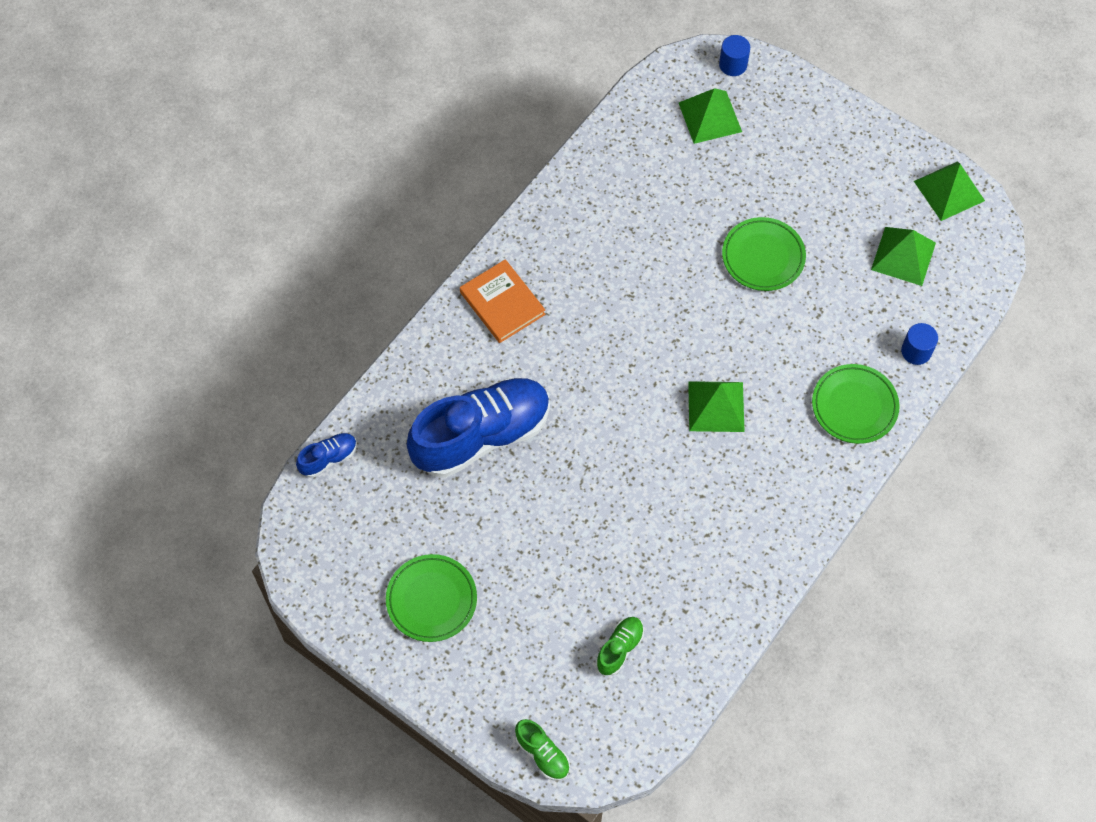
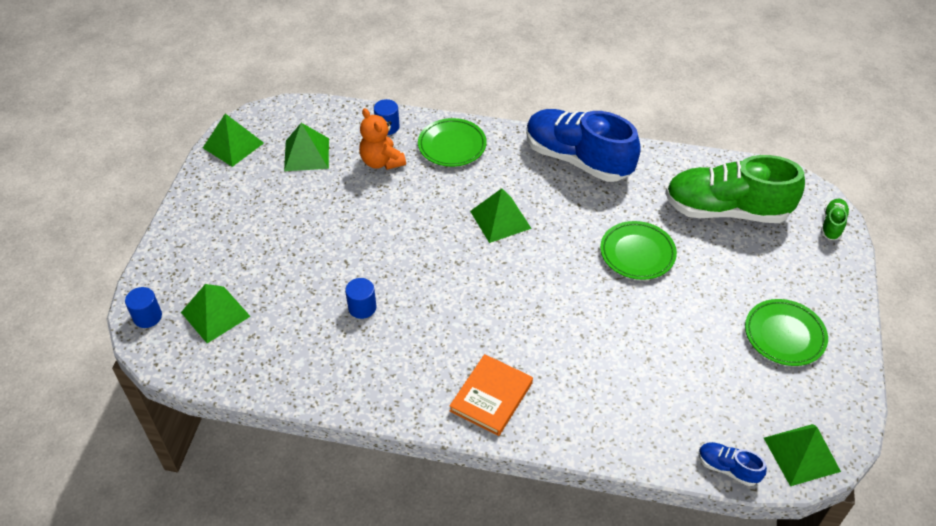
camera: 115 degrees left, 15 degrees down
(306, 529) = (801, 454): none -> green pyramid
(482, 435) = (625, 359): blue shoe -> blue shoe (577, 159)
(620, 648) = (726, 210): green shoe -> green shoe, size x2.36
(658, 236) = (362, 307): none -> blue cylinder
(763, 257) = (348, 233): green plate -> green plate (637, 253)
(859, 325) = (381, 162): none -> orange teddy bear

